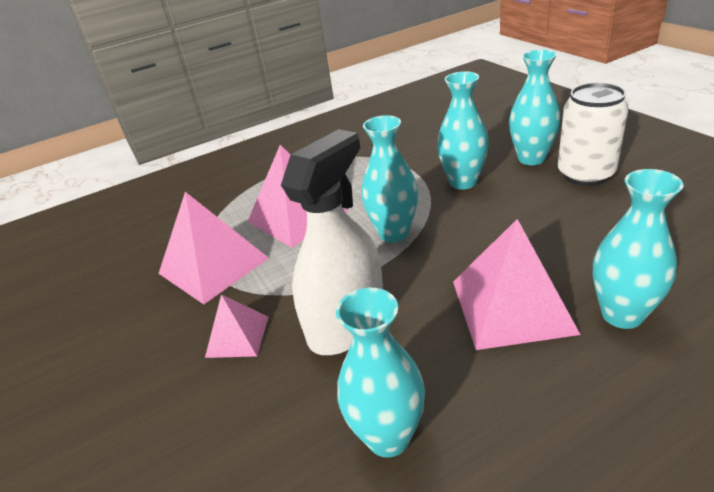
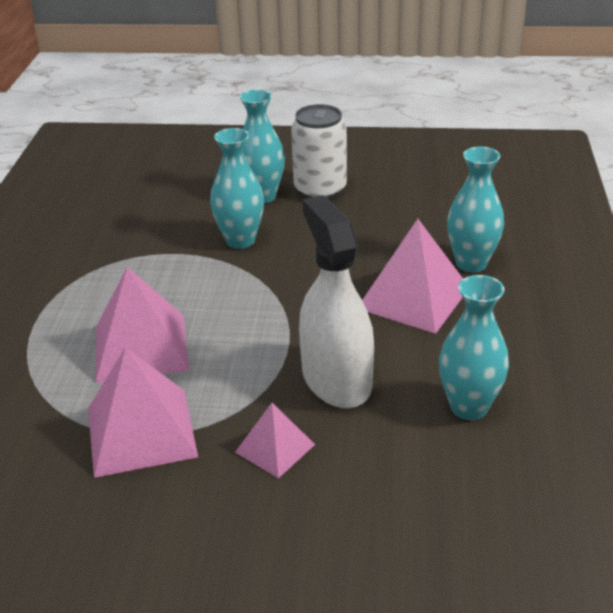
camera: 60 degrees left, 0 degrees up
(394, 233) = (256, 306): turquoise vase -> none

